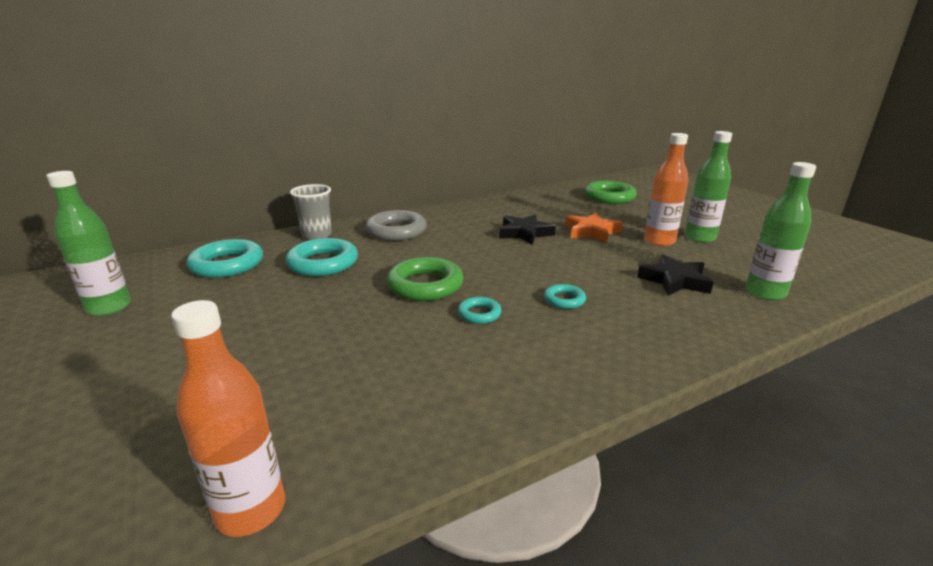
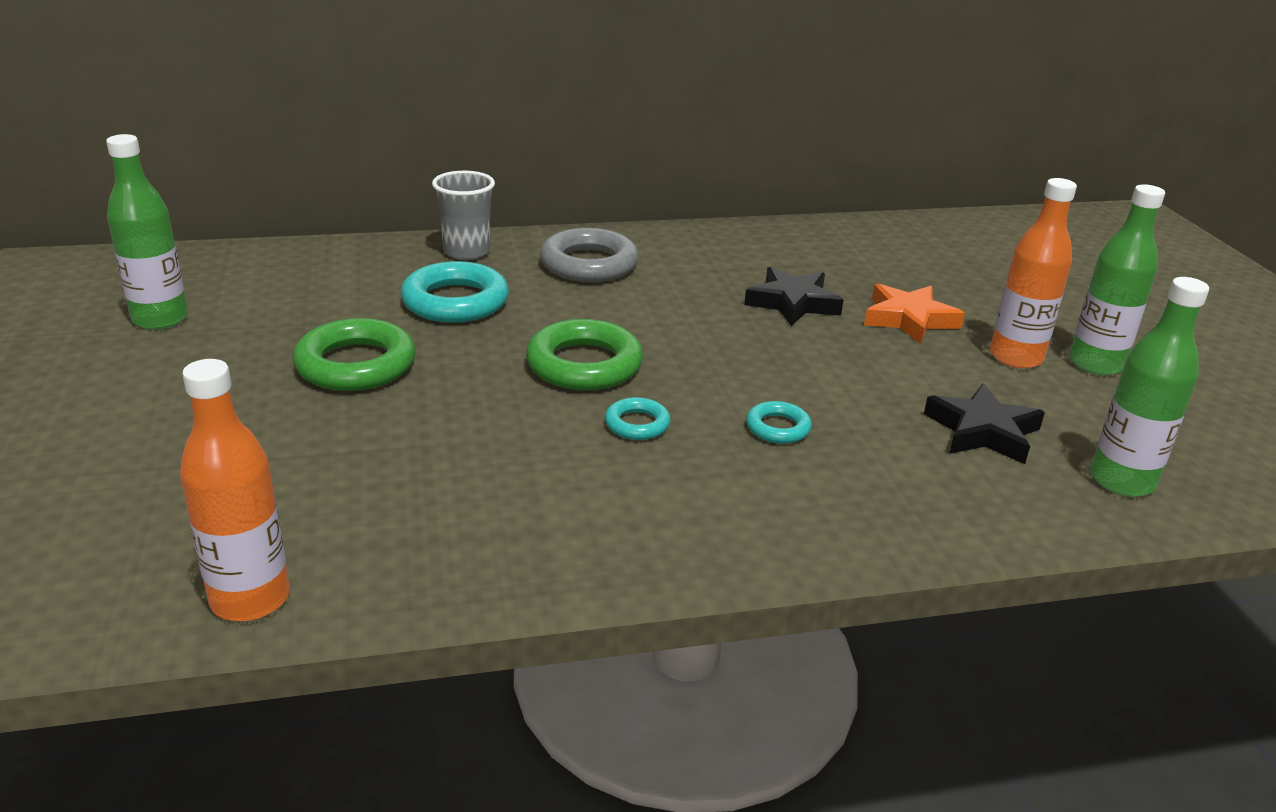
camera: 15 degrees right, 5 degrees up
(227, 264) = (324, 280): turquoise ring -> none
(609, 197) = (993, 256): green ring -> green ring (356, 365)

